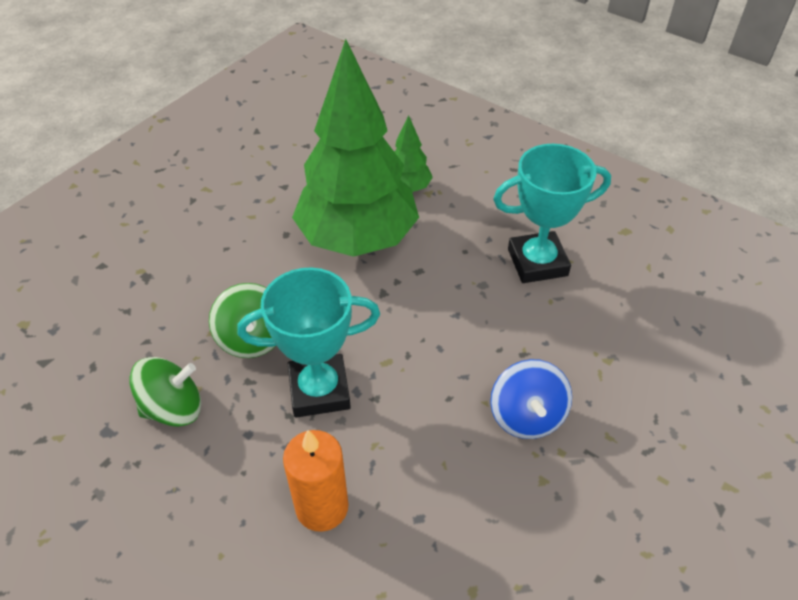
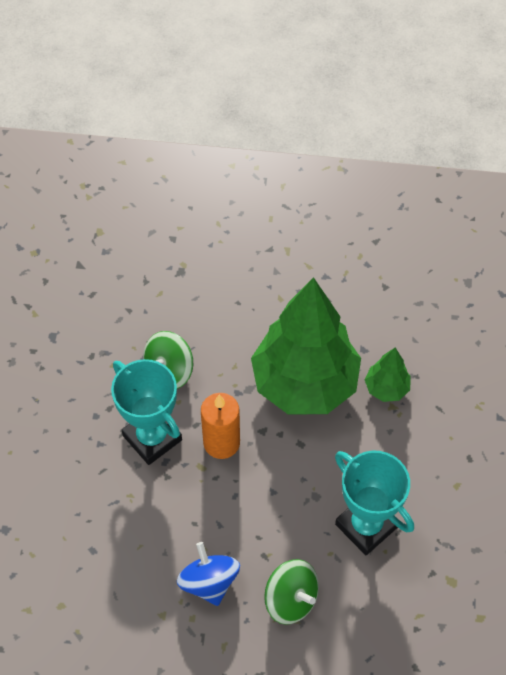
camera: 60 degrees right, 10 degrees up
(173, 408) = (89, 361): green spinning top -> green spinning top (291, 599)
(322, 507) = (69, 489): orange candle -> orange candle (221, 443)
(527, 416) = (209, 582): blue spinning top -> blue spinning top turned 105 degrees clockwise

